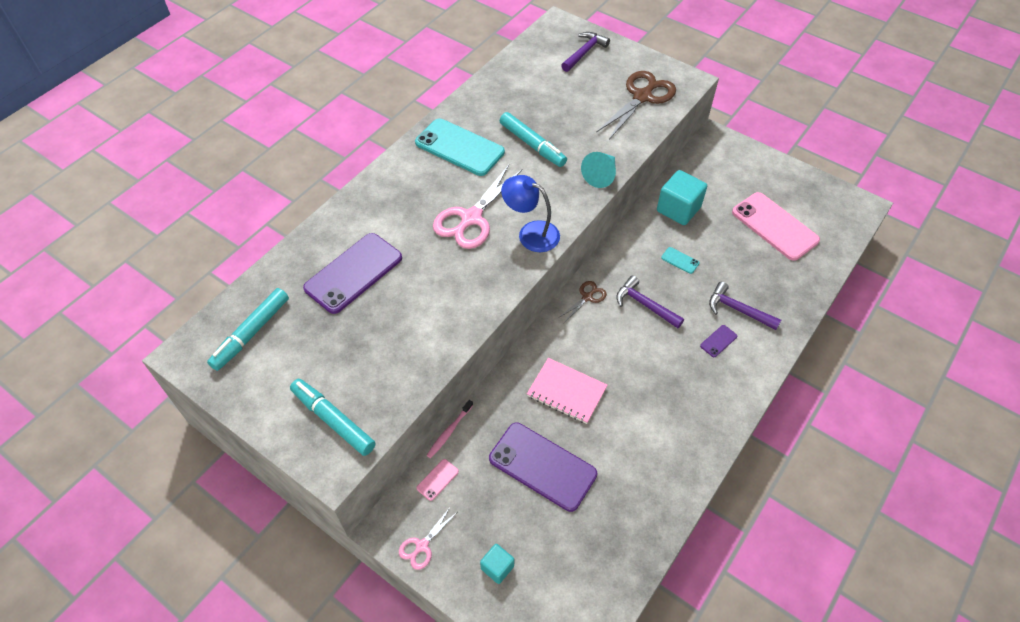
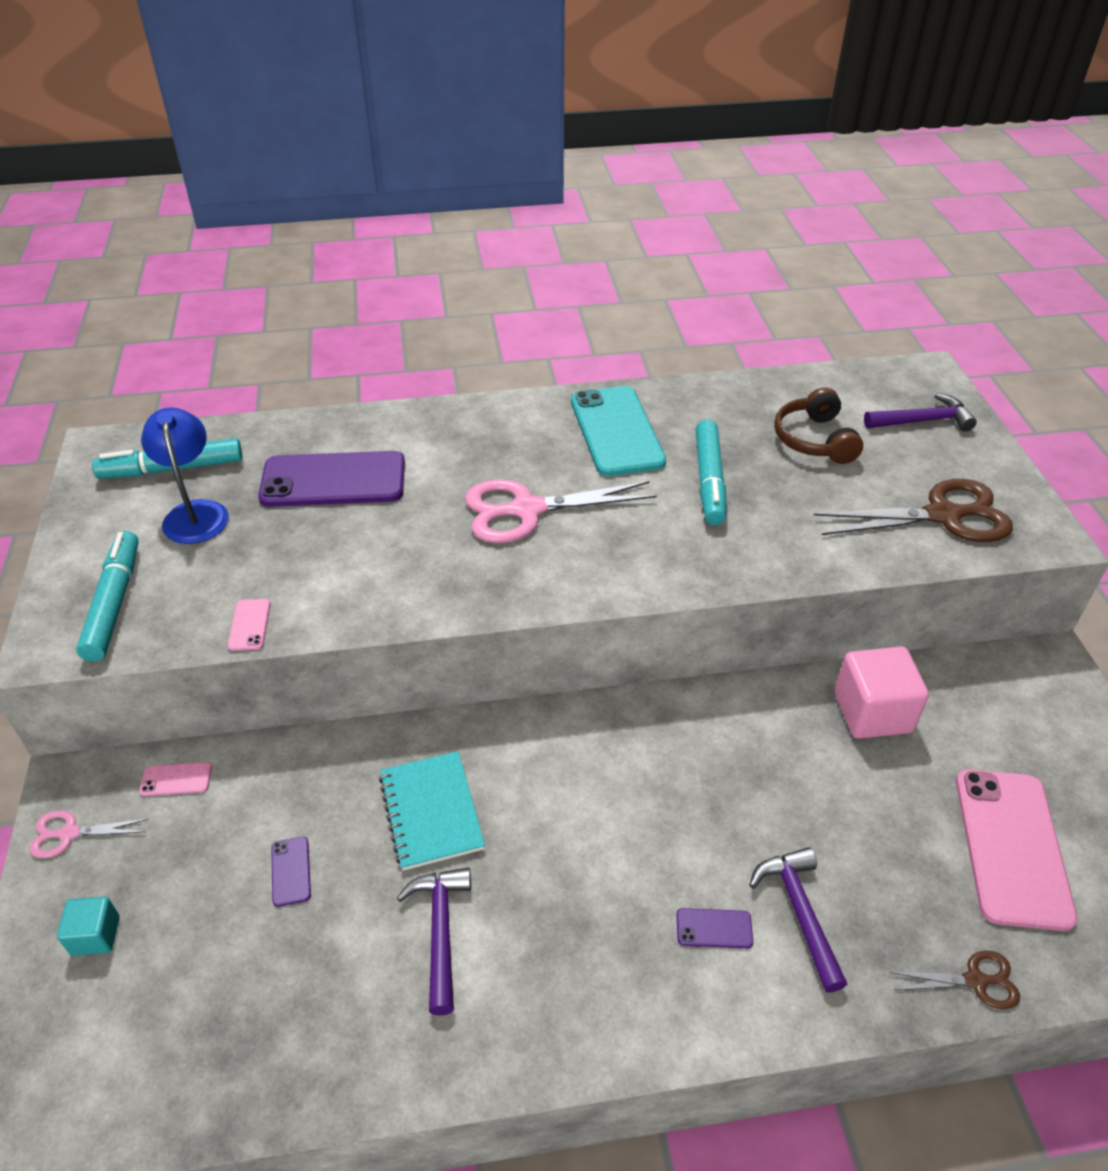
camera: 45 degrees right, 10 degrees down
(419, 373) = (249, 625): none -> pink phone
(449, 432) = (255, 740): pink toothbrush -> none
(531, 233) = (573, 572): blue lamp -> blue lamp (195, 513)
(542, 466) = (291, 871): purple phone -> purple phone, size x0.41
(552, 92) = (815, 440): none -> brown headphones
(566, 392) = (431, 812): pink notebook -> turquoise notebook
(587, 297) = (602, 724): brown scissors -> brown scissors (975, 981)
(601, 175) = (754, 569): turquoise cone -> none
(644, 305) = (667, 793): purple hammer -> purple hammer (440, 931)
(678, 209) = (872, 712): turquoise cube -> pink cube
(680, 260) = (791, 778): turquoise phone -> none

